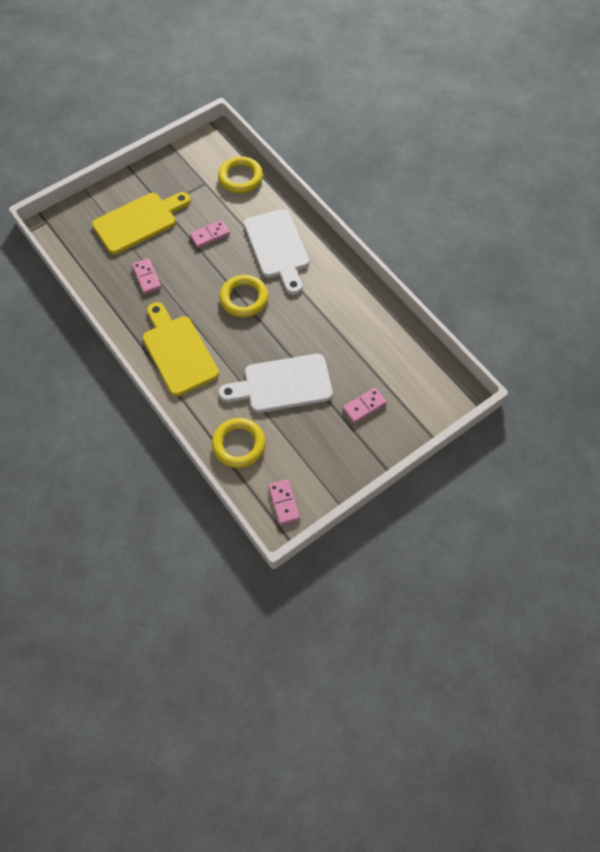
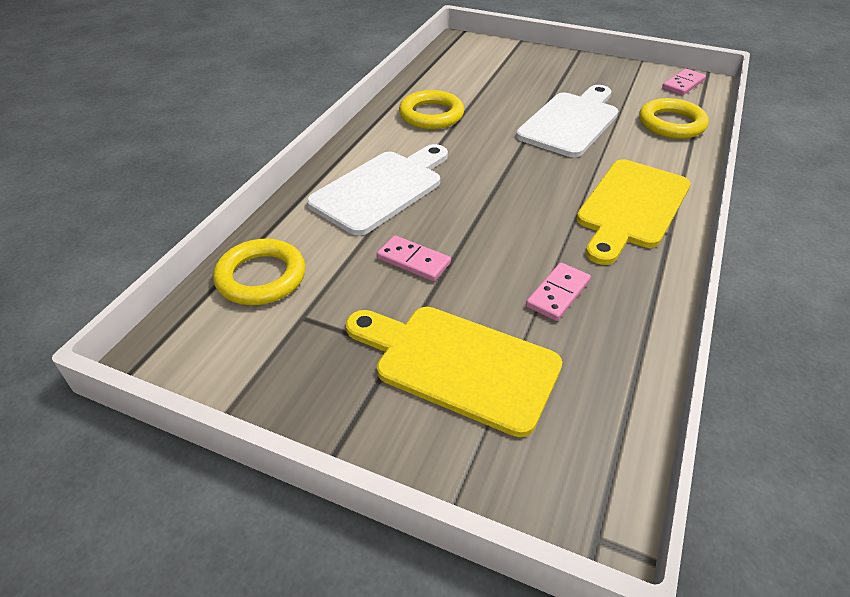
camera: 120 degrees left, 20 degrees down
(244, 298) = (492, 186): yellow ring -> yellow ring (431, 115)
(282, 384) = (571, 122): white cutting board -> white cutting board turned 105 degrees counterclockwise
(364, 406) = (533, 75): pink domino -> none

